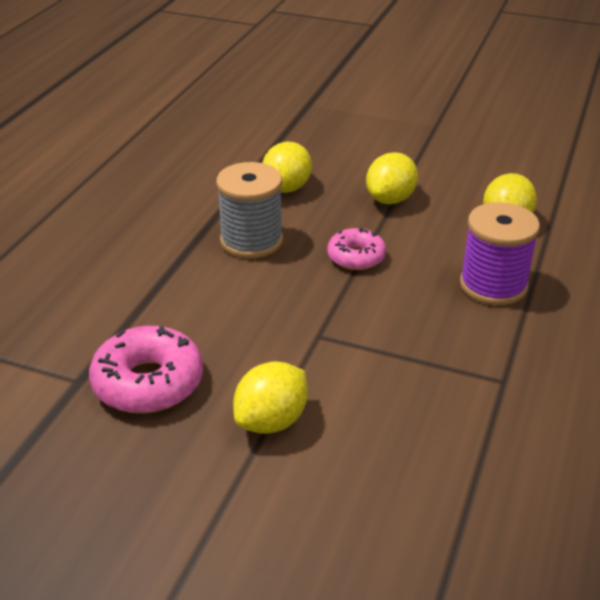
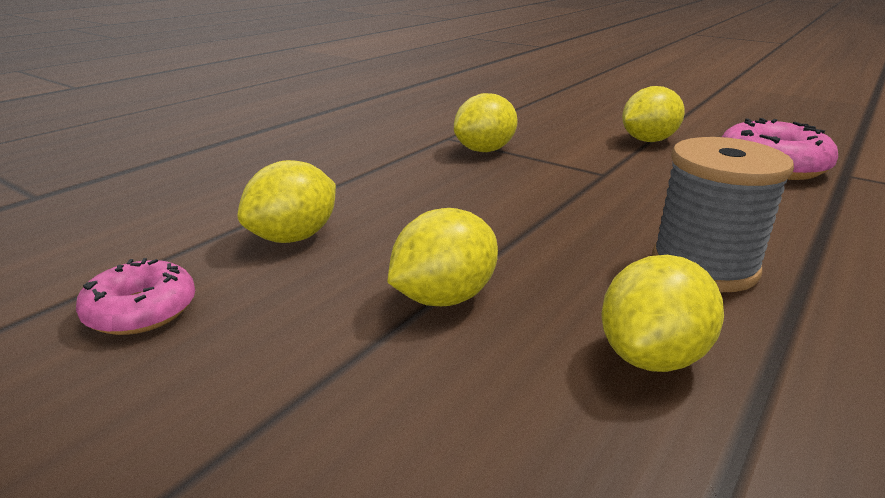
camera: 165 degrees left, 10 degrees down
(356, 257) = (541, 227): pink donut -> pink donut (141, 311)
(447, 358) = (485, 150): none -> yellow lemon
(493, 285) = (392, 183): purple spool -> none

